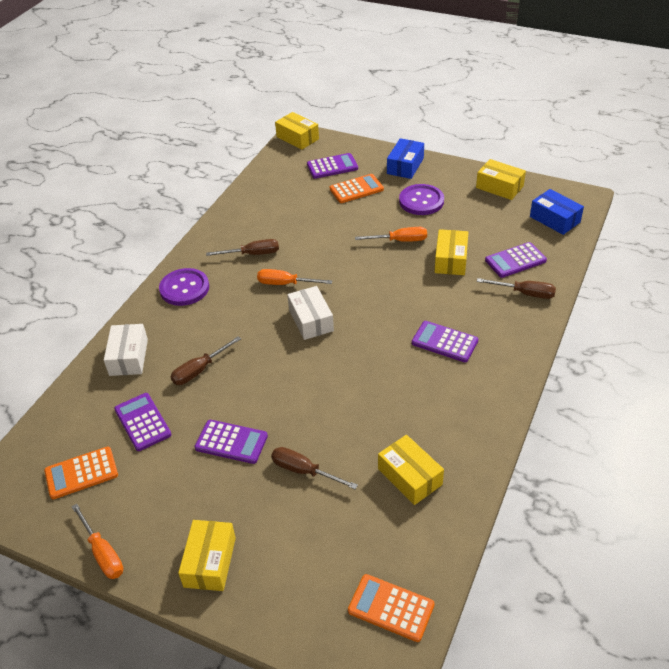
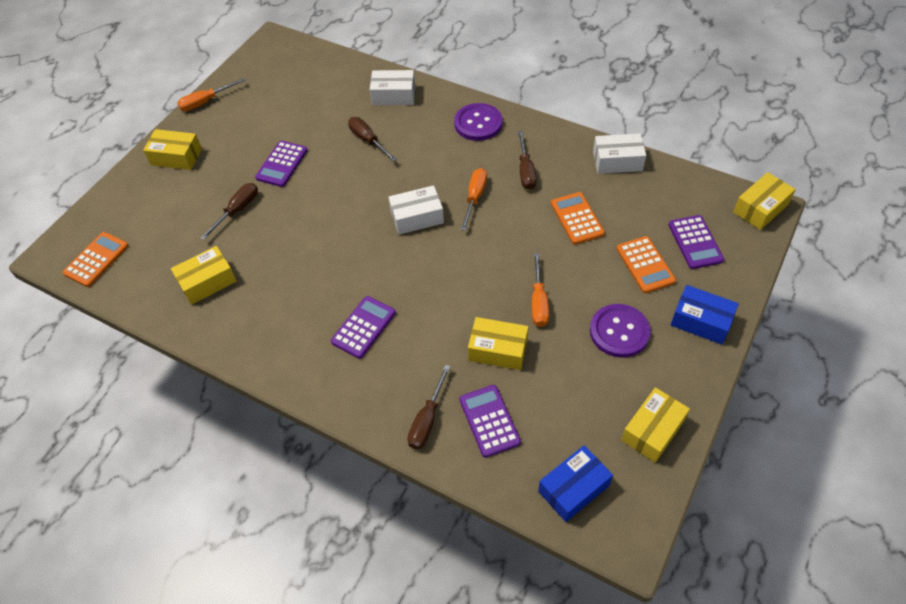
camera: 95 degrees right, 10 degrees up
(81, 473) = (278, 83): orange calculator -> orange calculator (577, 218)
(142, 422) = (318, 110): purple calculator -> none
(244, 203) = (617, 161): none -> white box

